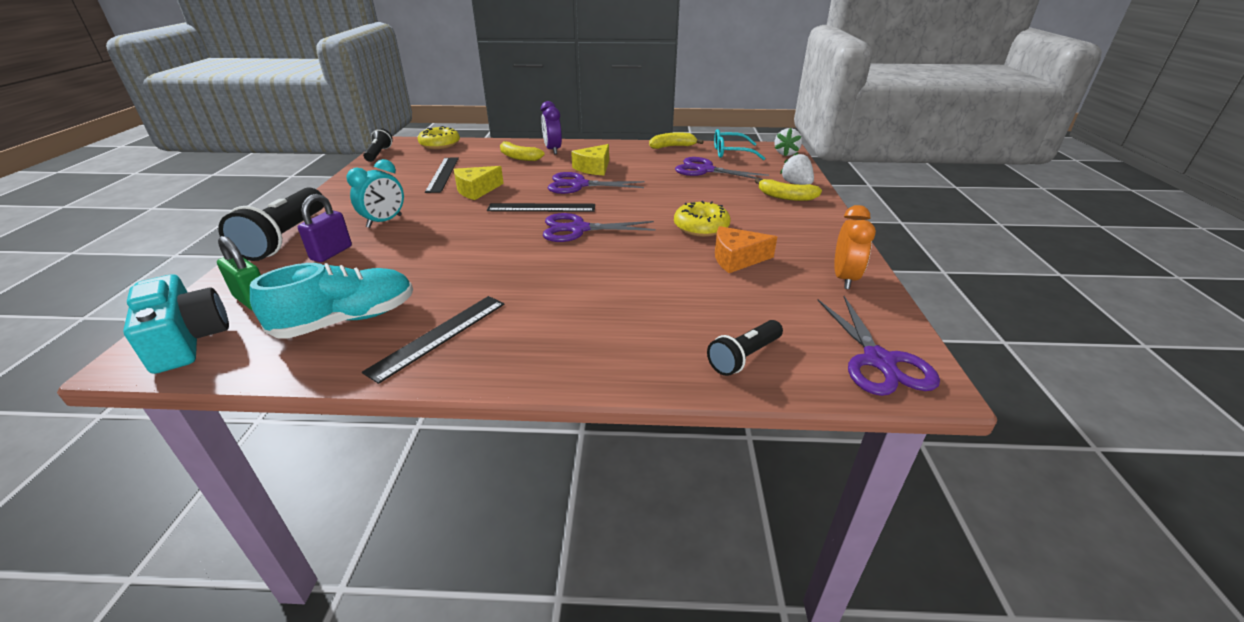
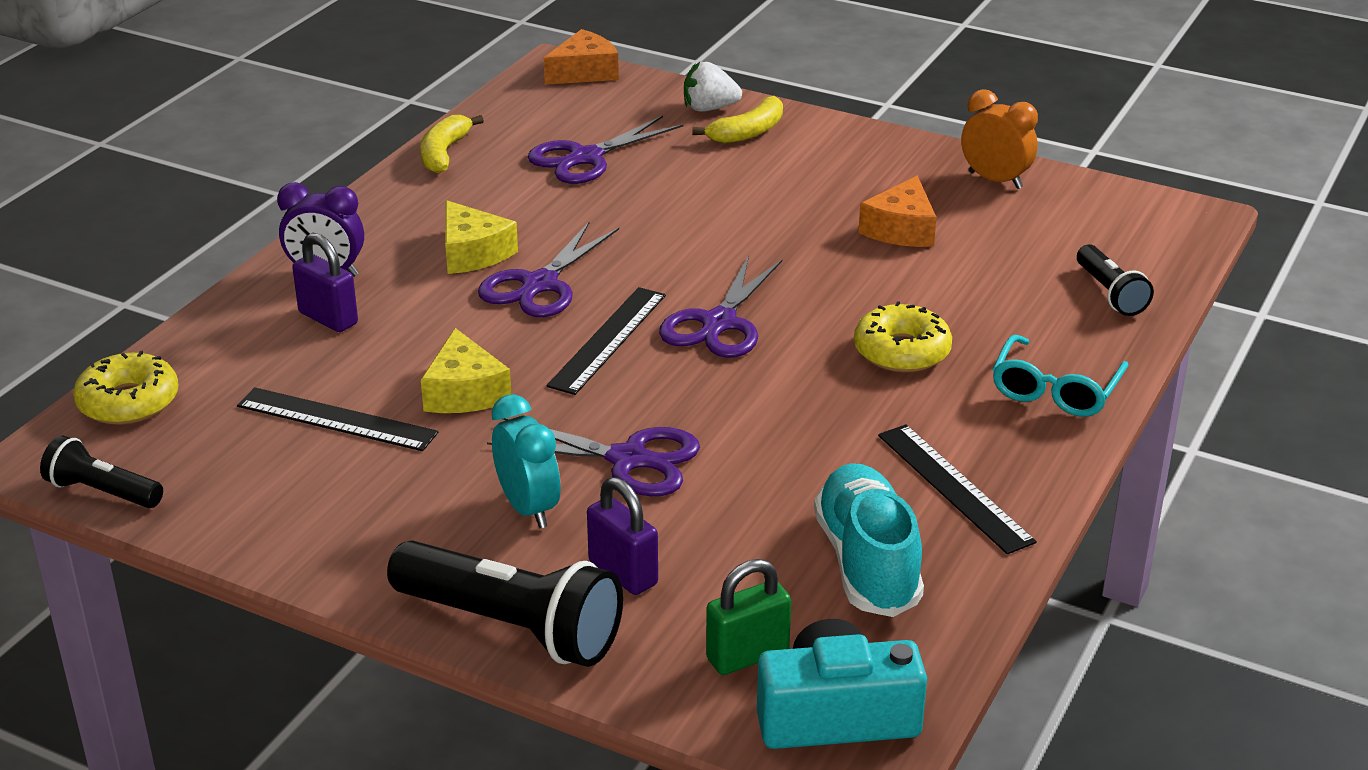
camera: 65 degrees left, 0 degrees up
(519, 157) = (328, 318): yellow banana -> purple padlock
(701, 227) = (792, 225): yellow donut -> yellow donut (901, 351)
(731, 152) = (532, 112): turquoise glasses -> turquoise glasses (1055, 389)
(786, 153) = (584, 72): white strawberry -> orange cheese
(878, 361) = (1154, 224): purple scissors -> purple scissors (628, 459)

